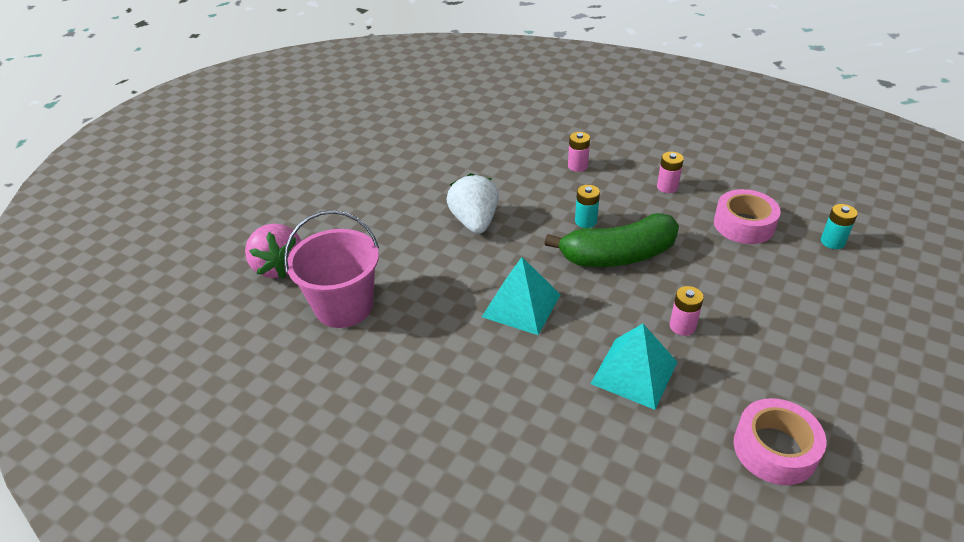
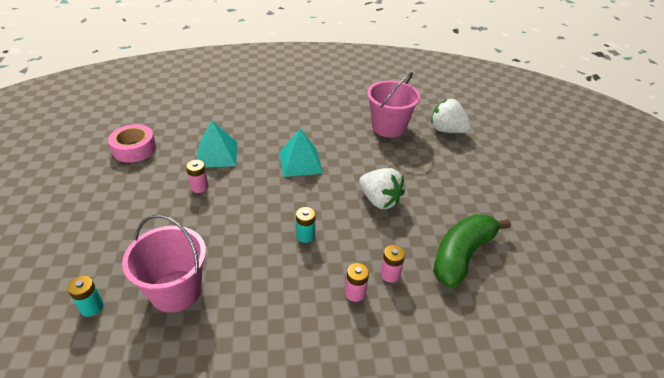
camera: 140 degrees right, 0 degrees up
(279, 266) = (447, 130): pink strawberry -> white strawberry
(618, 256) = (264, 217): green banana -> green banana (462, 255)
(667, 187) = (260, 306): pink battery -> pink battery (390, 274)
(744, 224) = (176, 291): pink tape -> pink bucket

